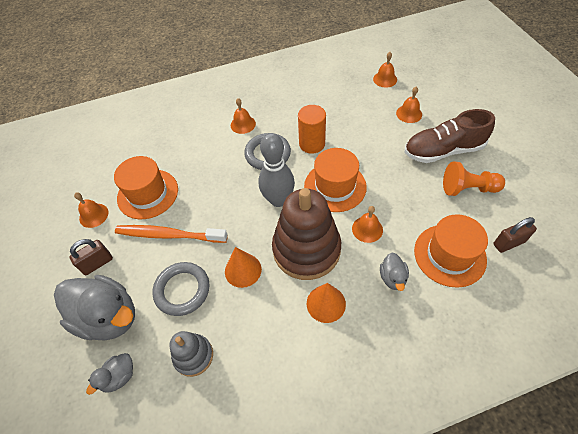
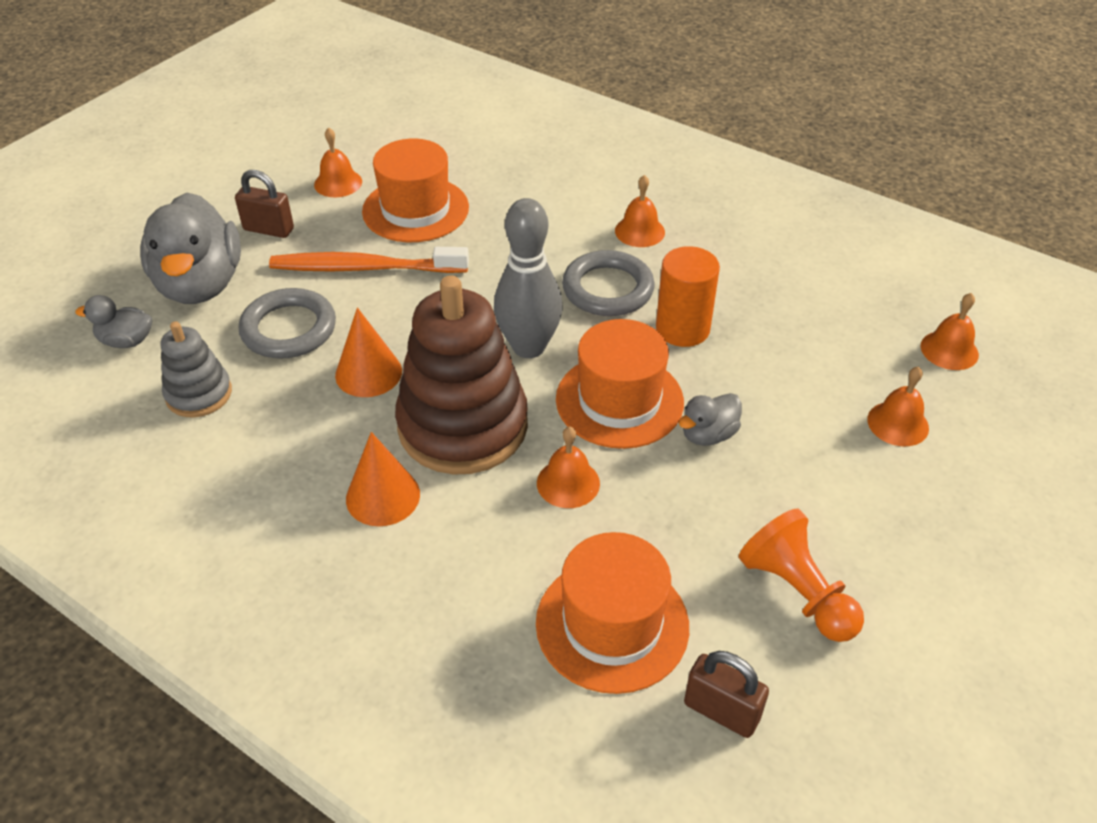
camera: 50 degrees right, 10 degrees down
(169, 235) = (365, 268): orange toothbrush -> orange toothbrush turned 60 degrees counterclockwise
(392, 278) = (497, 561): grey duck -> grey duck (708, 435)
(443, 150) = (856, 514): brown shoe -> none

